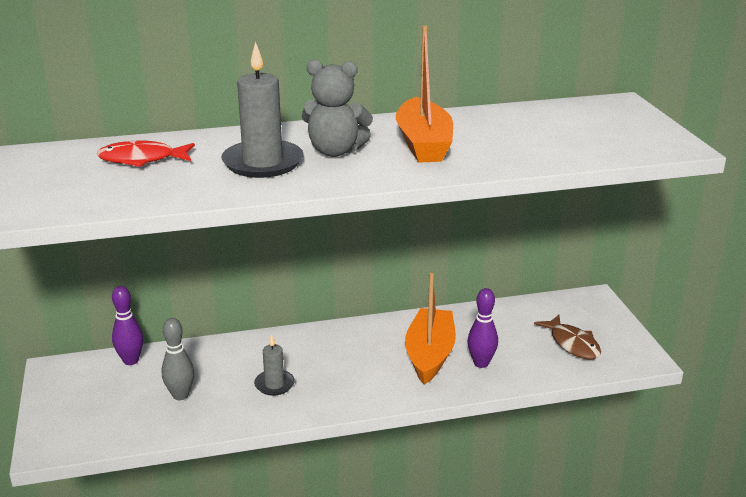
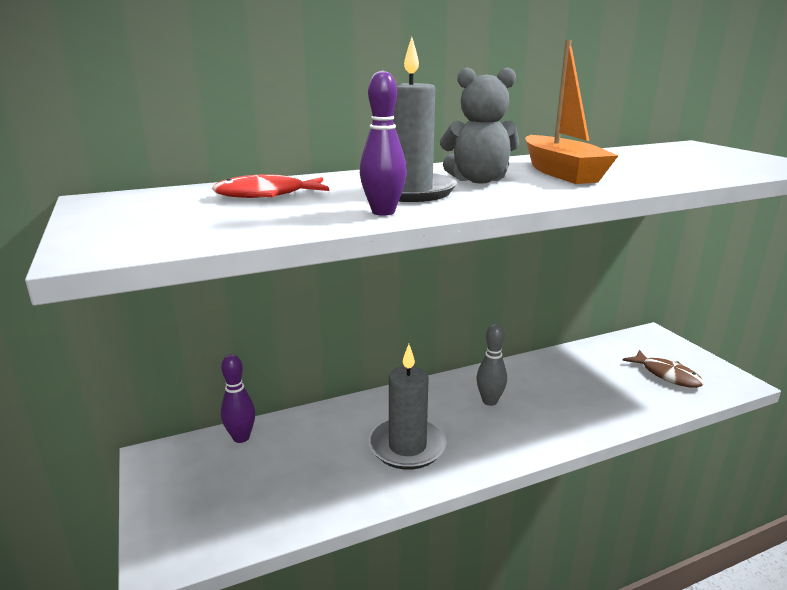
camera: 10 degrees left, 5 degrees down
(180, 395) = (309, 471): grey bowling pin -> grey bowling pin (489, 401)
(274, 384) = (407, 446): grey candle -> grey candle, size x1.79
(430, 354) = (545, 398): orange boat -> none
(481, 363) = (598, 402): purple bowling pin -> purple bowling pin (383, 212)

